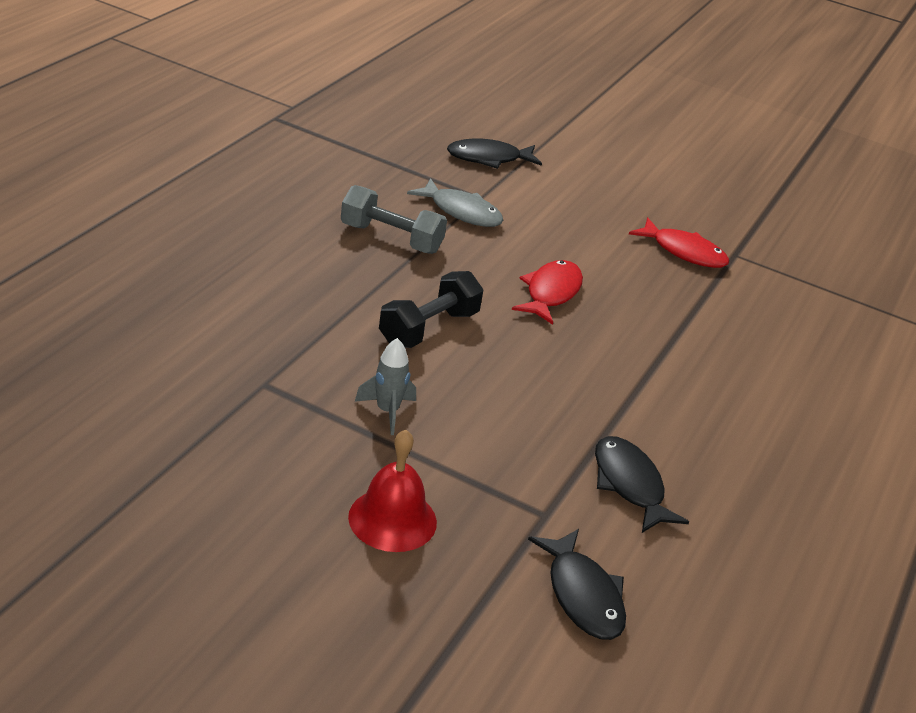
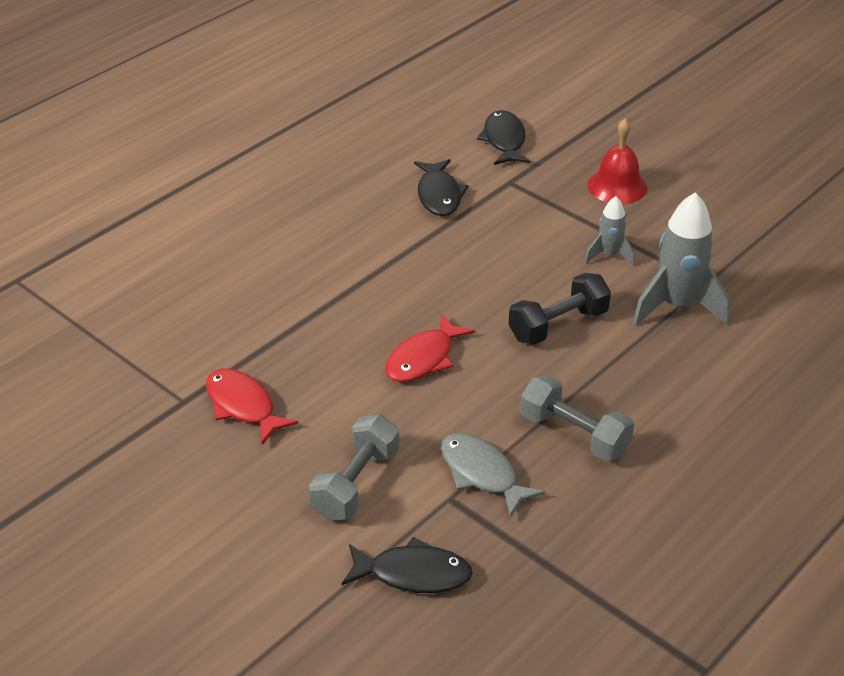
camera: 160 degrees left, 5 degrees up
(300, 354) = (677, 306): none -> grey rocket
(558, 204) = (356, 484): none -> grey dumbbell

